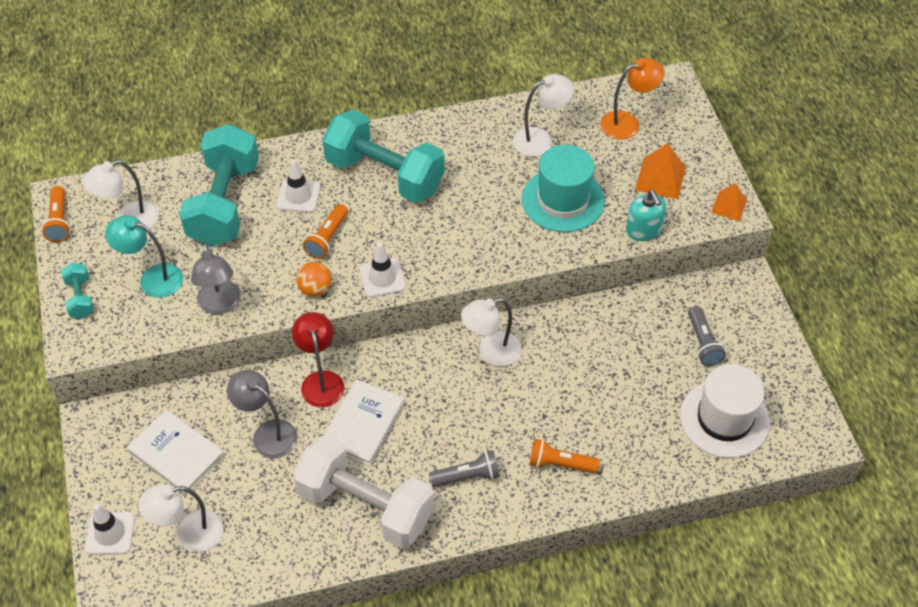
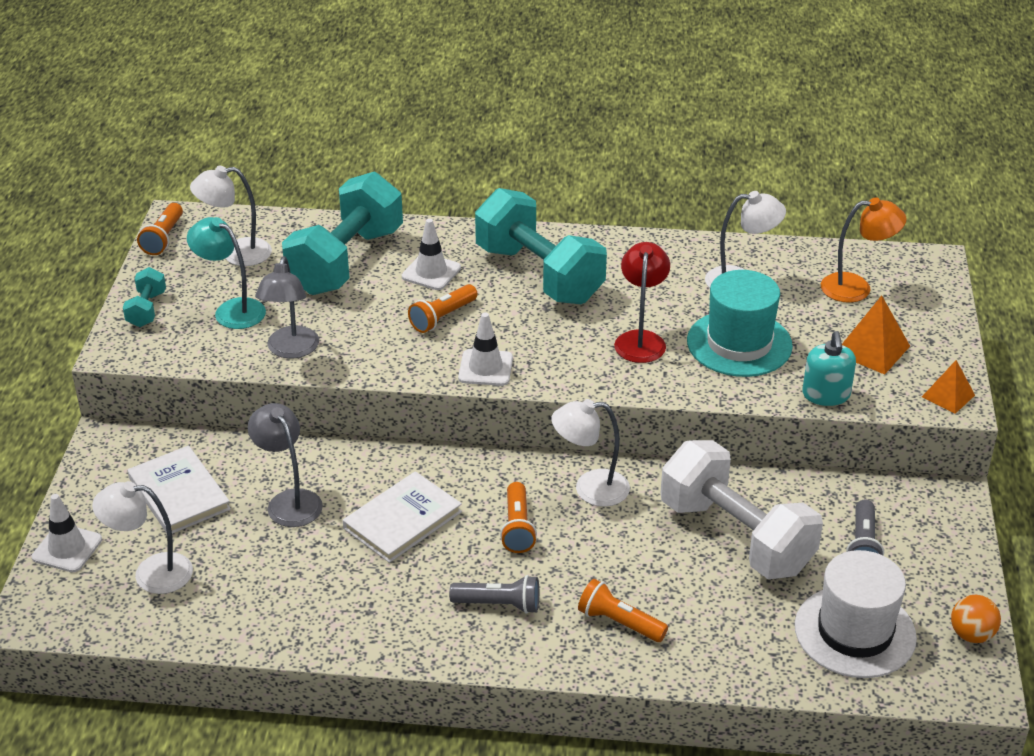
camera: 20 degrees right, 15 degrees down
(315, 289) = (404, 360): orange ball -> orange ball (971, 635)
(321, 381) = (376, 466): red lamp -> red lamp (640, 339)
(366, 506) = (363, 601): white dumbbell -> white dumbbell (736, 537)
(452, 404) = (517, 528): none -> orange flashlight

